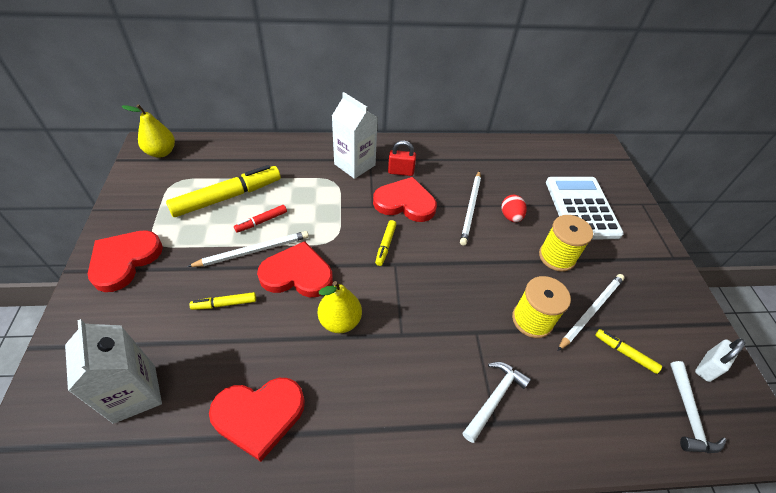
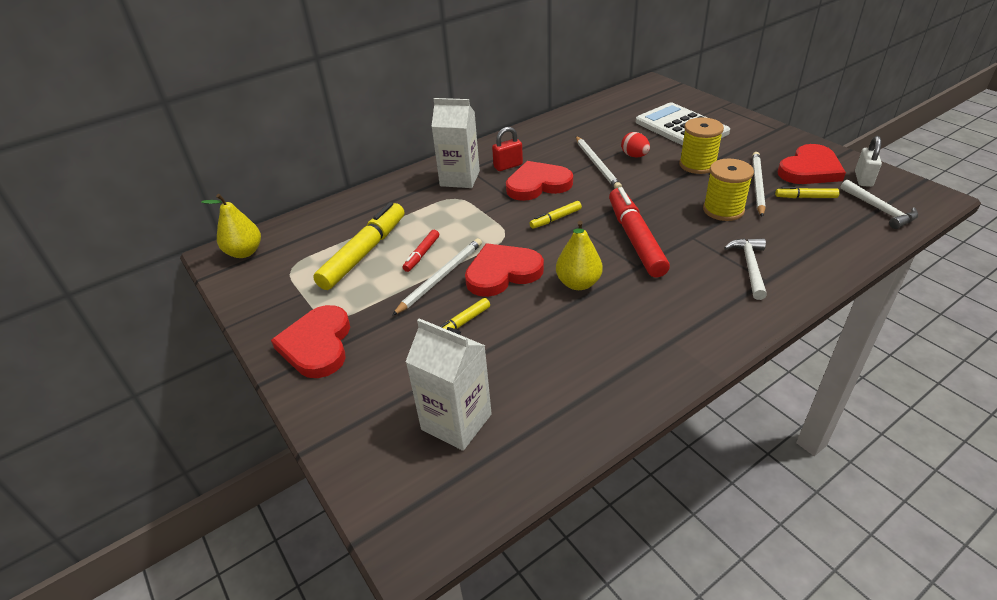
camera: 25 degrees left, 10 degrees down
(259, 415) = (586, 373): red heart -> red heart (809, 169)
(385, 245) = (555, 219): yellow marker -> yellow marker turned 75 degrees clockwise
(427, 304) = (635, 239): none -> red marker

